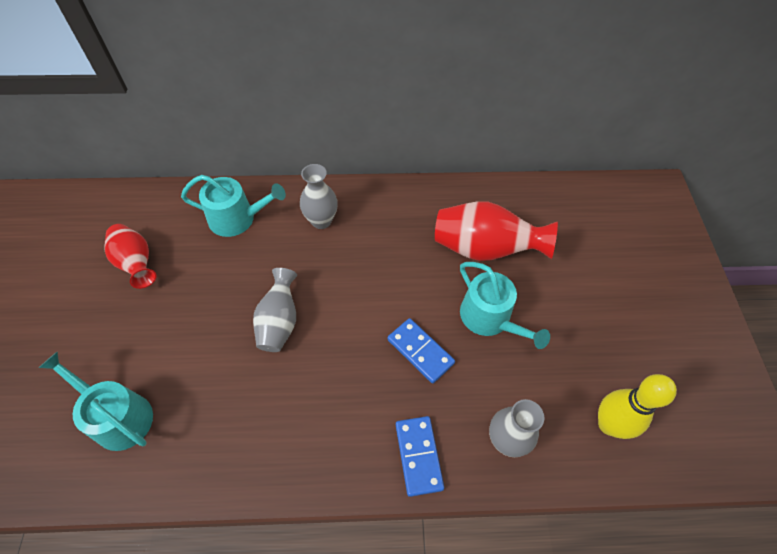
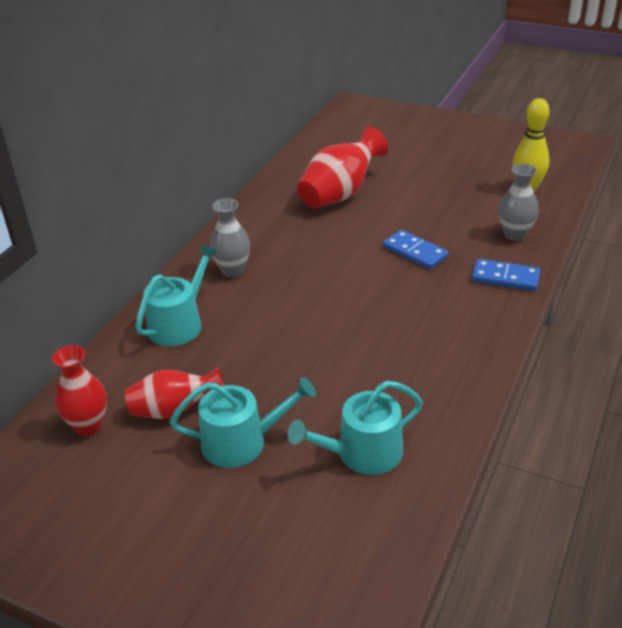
camera: 60 degrees left, 20 degrees down
(107, 221) = (88, 426): none -> red vase
(279, 322) = (329, 322): grey vase -> none
(420, 351) = (415, 252): blue domino -> blue domino turned 60 degrees clockwise
(490, 318) = (408, 211): turquoise watering can -> turquoise watering can (242, 442)

